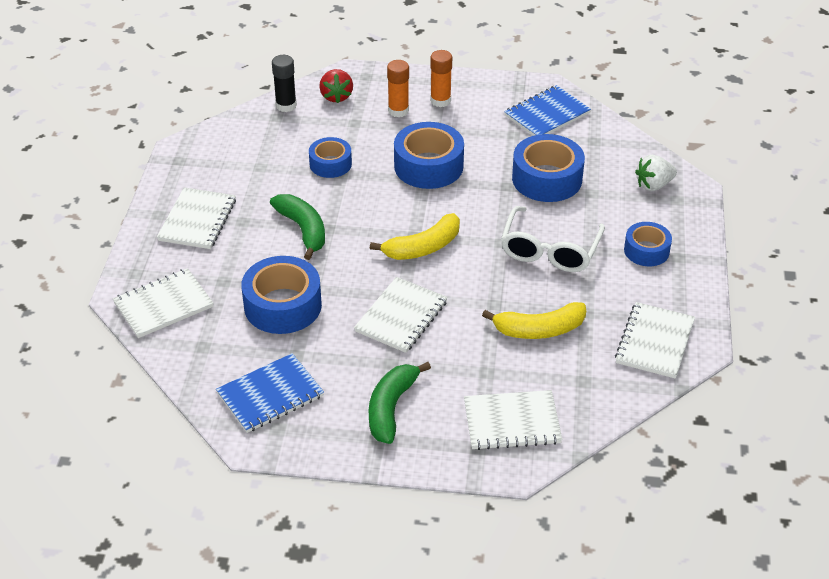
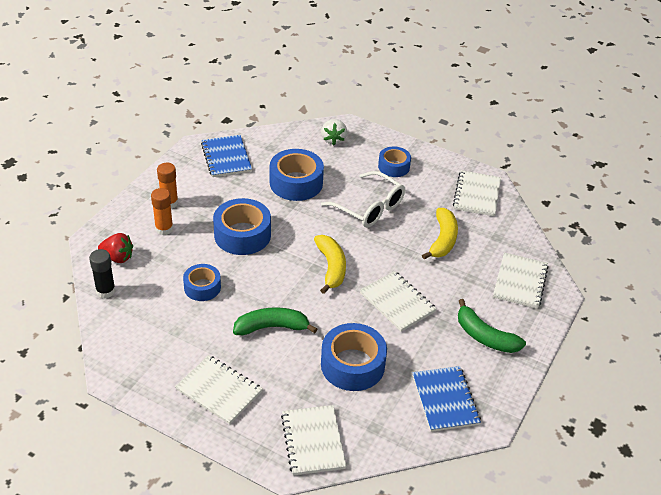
camera: 70 degrees left, 0 degrees up
(654, 342) = (477, 195): white notebook -> white notebook turned 60 degrees clockwise

